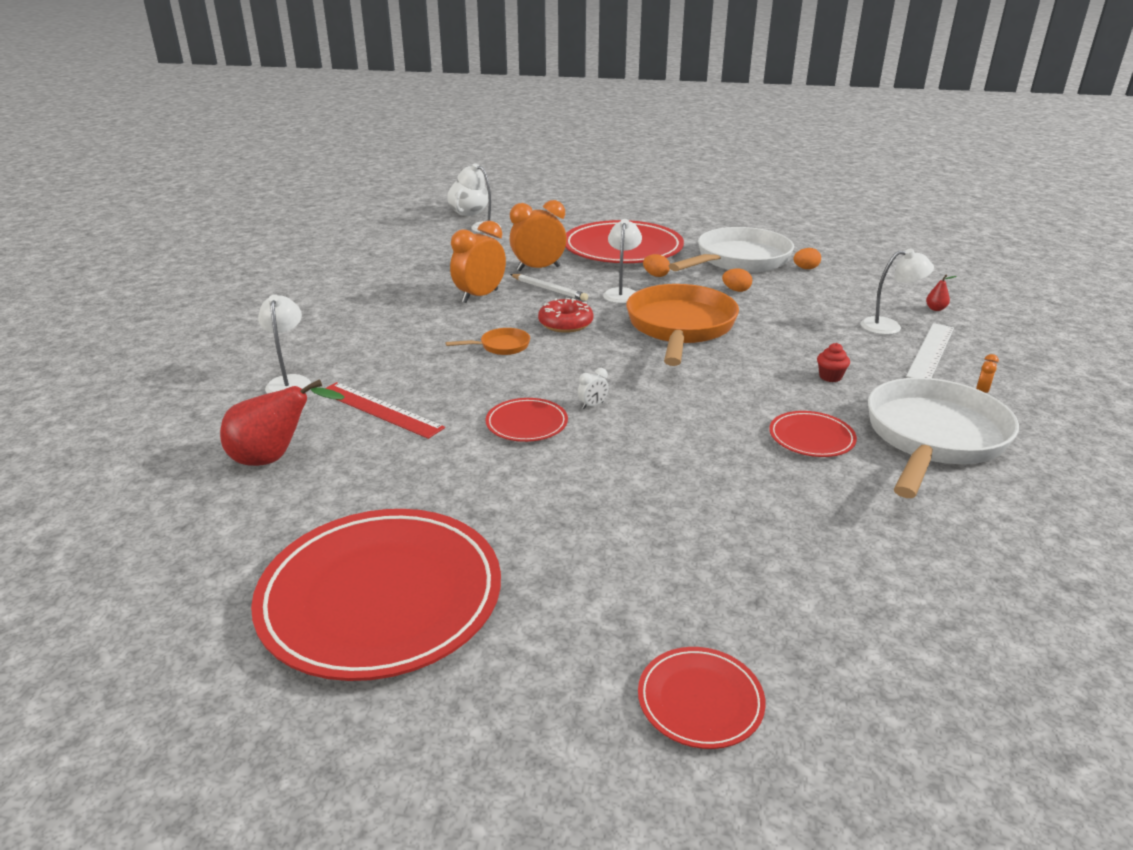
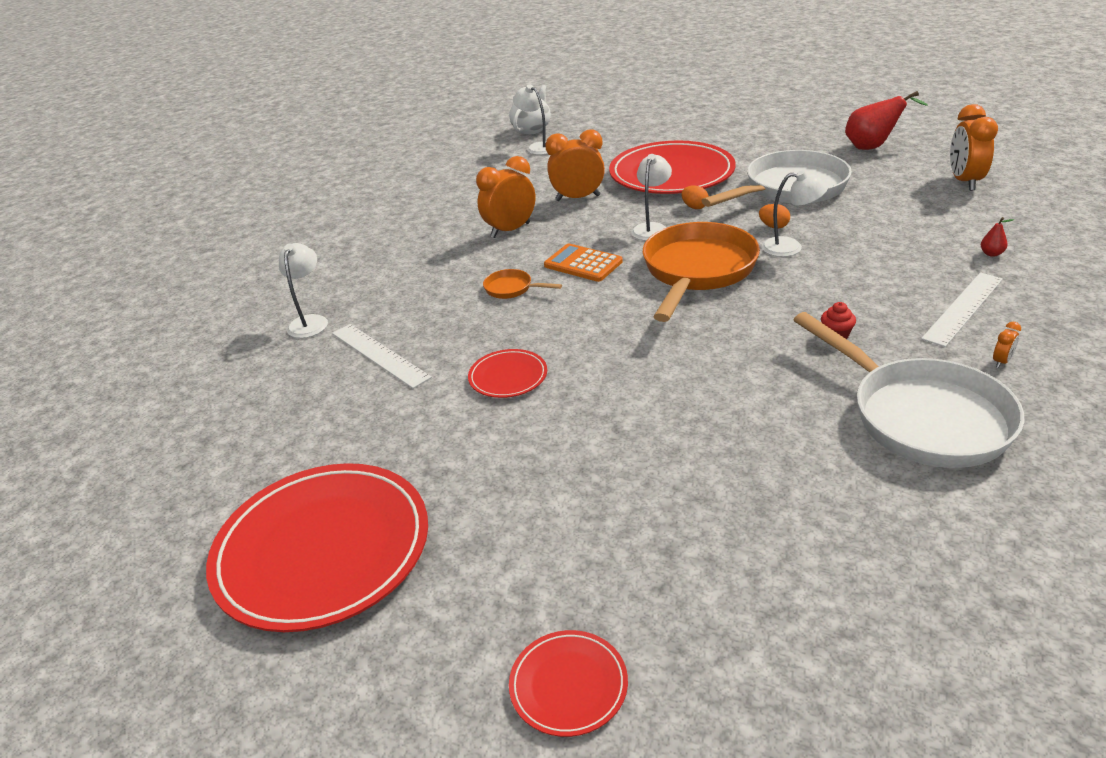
camera: 15 degrees right, 5 degrees up
(275, 458) = (275, 401): red pear -> red pear (873, 147)
(380, 409) = (380, 355): red ruler -> white ruler
(501, 346) = (512, 289): orange pan -> orange pan turned 150 degrees counterclockwise
(549, 290) = (580, 223): white pencil -> none
(565, 323) = (583, 264): red donut -> orange calculator
(592, 405) = (577, 359): white clock -> none
(805, 268) = (861, 200): orange egg -> none
(811, 438) = (787, 408): red plate -> none
(888, 254) = (964, 182): none -> orange clock
(889, 326) = (927, 275): white lamp -> white lamp (790, 247)
(933, 438) = (920, 416): white pan -> white pan turned 105 degrees clockwise

